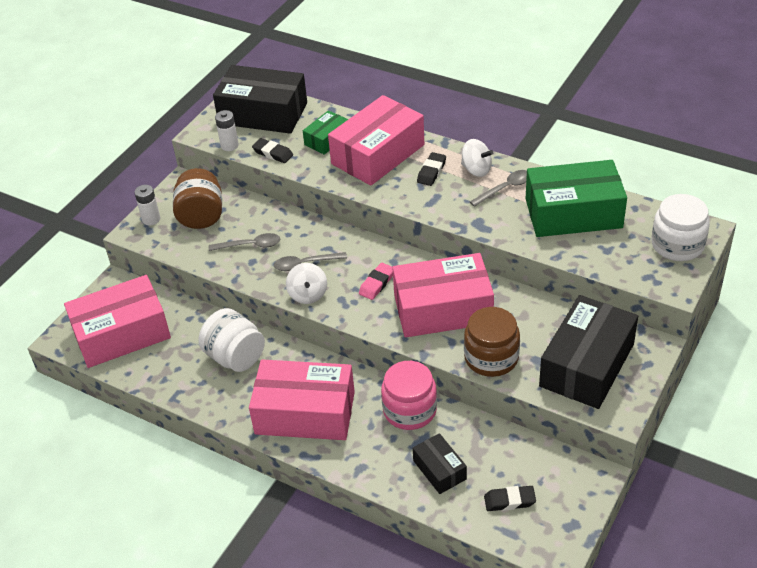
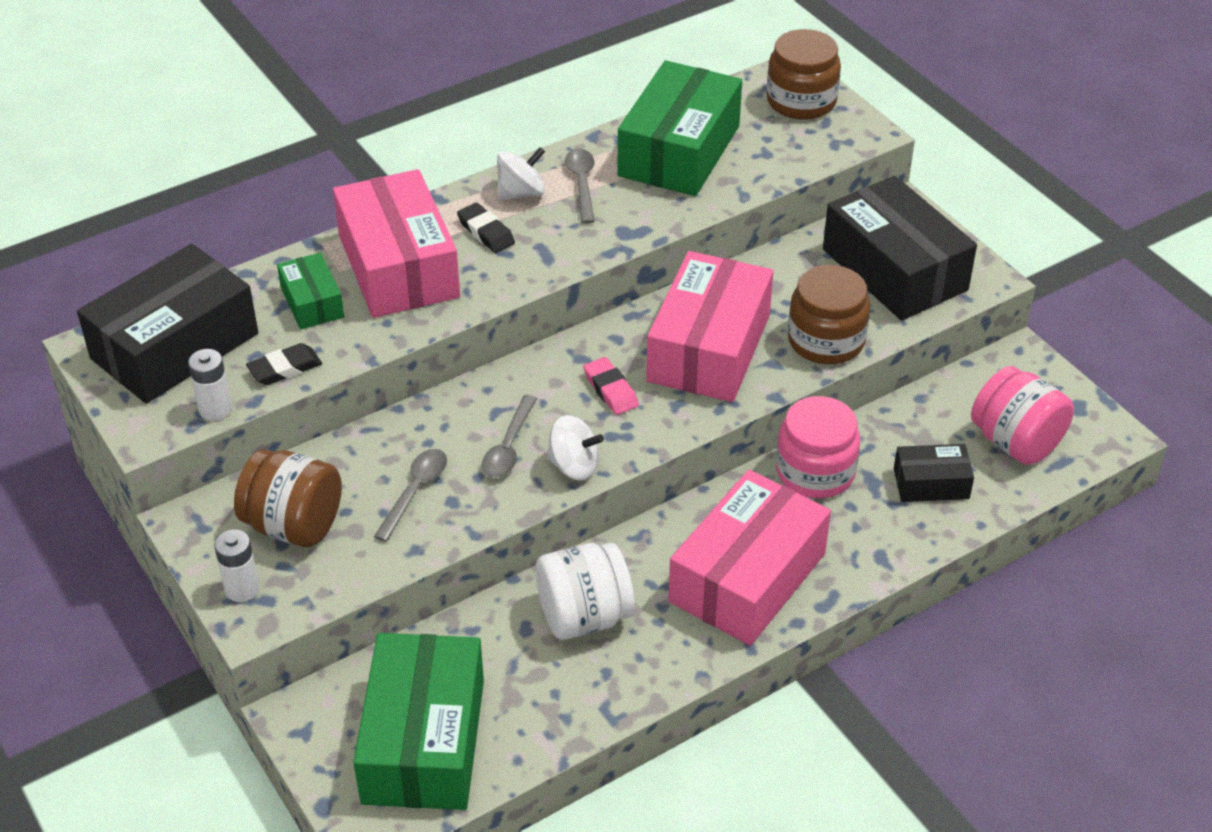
camera: 65 degrees left, 0 degrees up
(122, 334) = (423, 741): pink box -> green box
(509, 501) = (1015, 442): black eraser -> pink jar
(677, 245) = (801, 101): white jar -> brown jar

